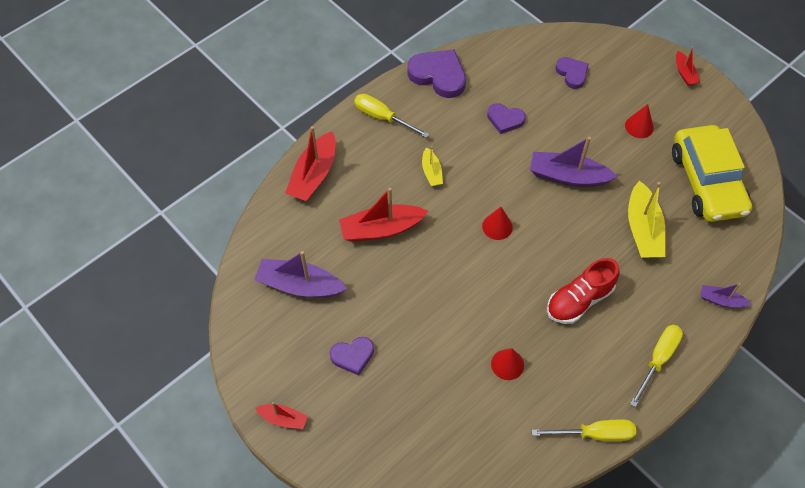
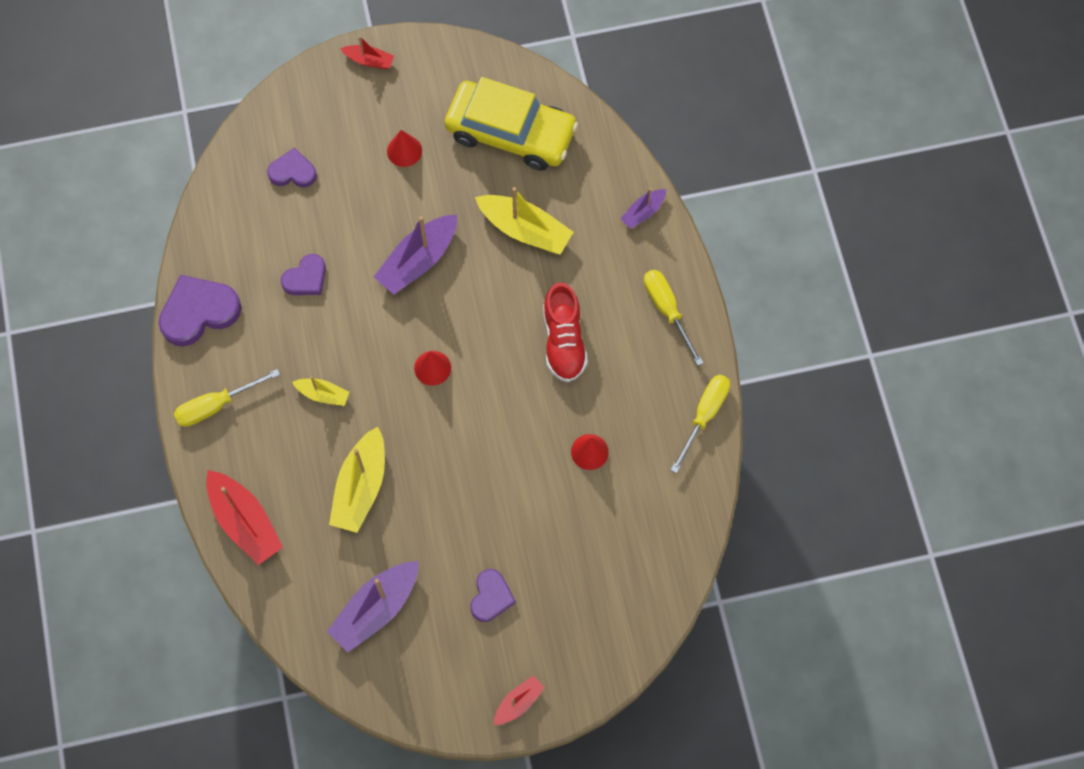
camera: 60 degrees left, 10 degrees up
(381, 229) = (360, 487): red boat -> yellow boat

